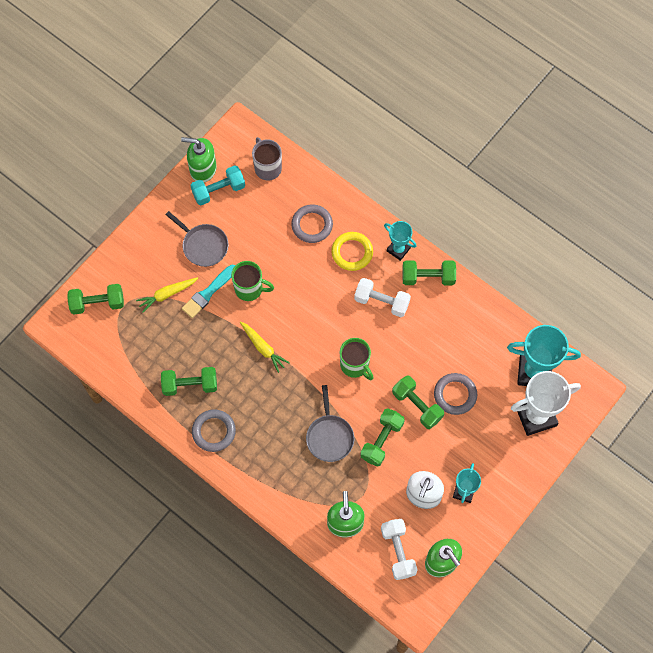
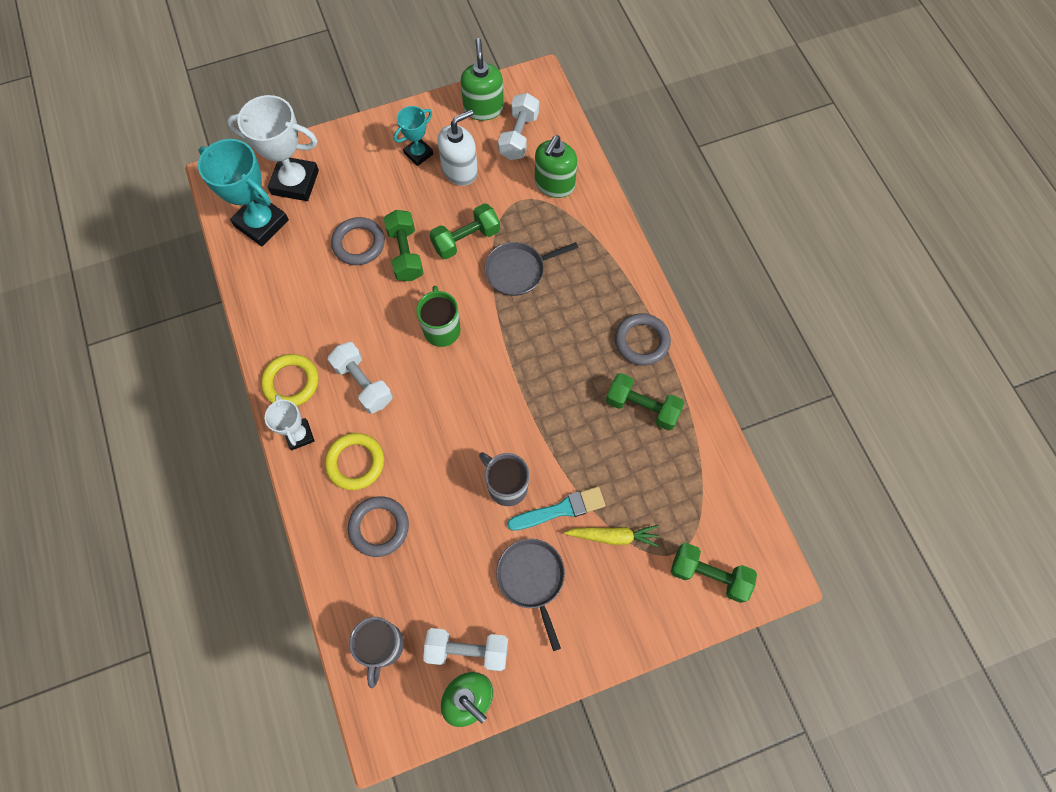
camera: 150 degrees left, 0 degrees up
(218, 190) = (467, 650): turquoise dumbbell -> white dumbbell
(249, 289) = (506, 486): green mug -> grey mug
(263, 348) = (533, 404): yellow carrot -> none
(329, 437) = (518, 271): grey pan -> grey pan turned 135 degrees counterclockwise
(398, 249) = (299, 435): turquoise trophy -> white trophy
(428, 277) = (291, 382): green dumbbell -> yellow ring

